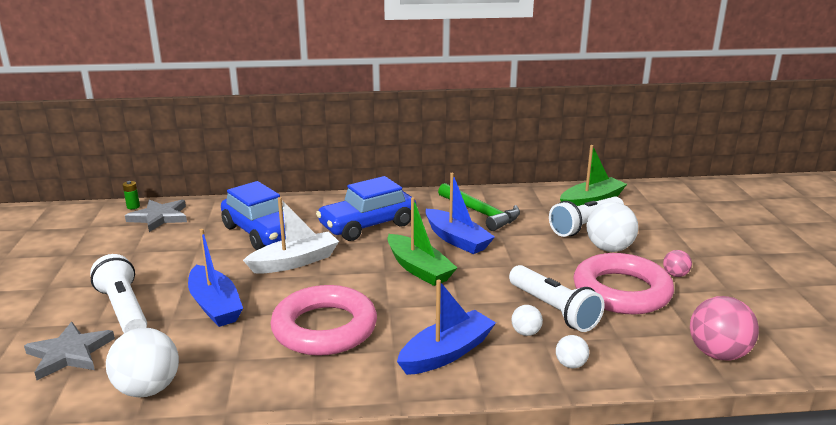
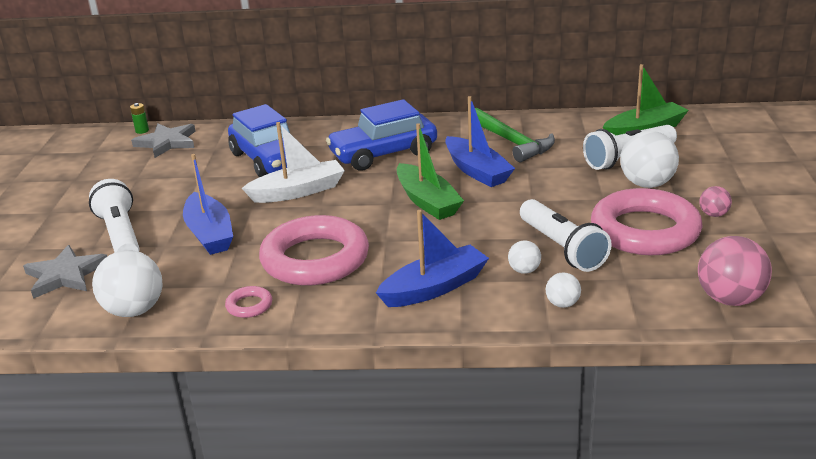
camera: 10 degrees right, 5 degrees up
(267, 379) = (249, 305): none -> pink ring

